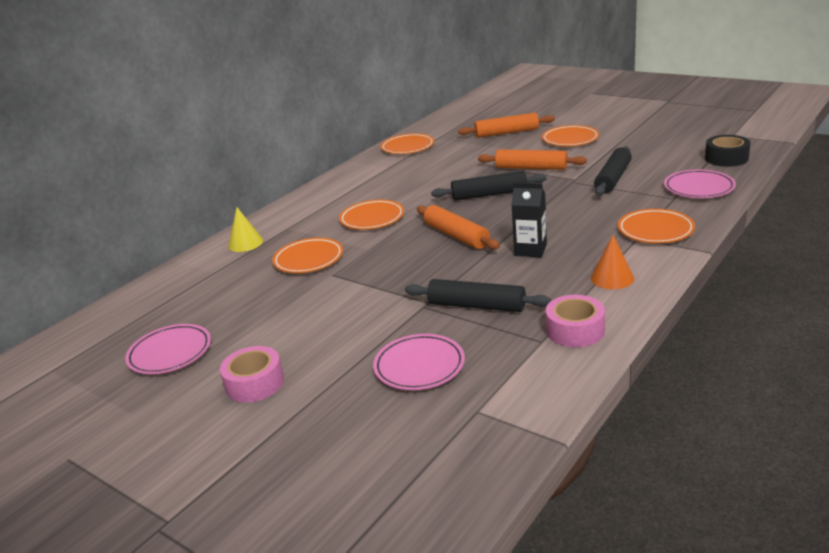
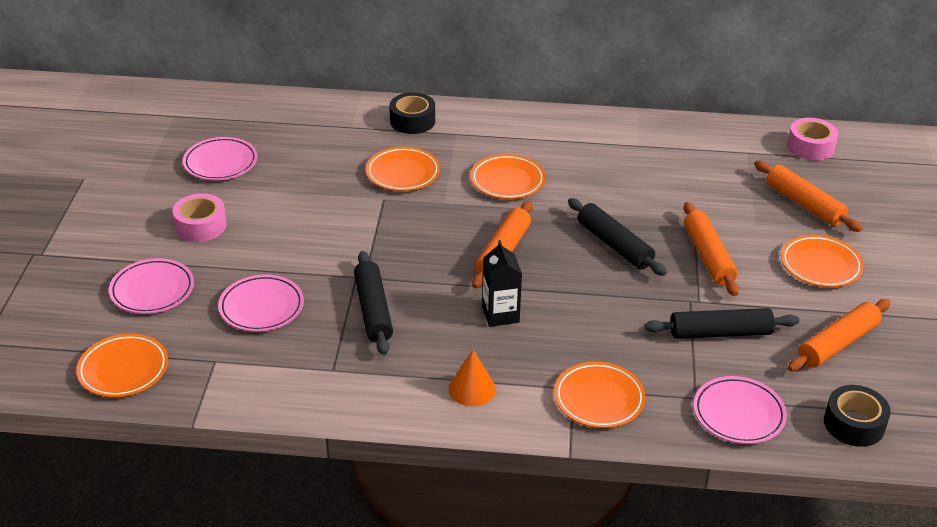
camera: 55 degrees right, 10 degrees up
(245, 243) = (412, 121): yellow cone -> black tape
(326, 436) = (152, 290): none -> pink plate
(407, 147) = (703, 139): orange plate -> orange plate (123, 369)
(575, 330) = (360, 387): pink tape -> pink tape (810, 147)
(648, 149) = (838, 344): none -> orange rolling pin

